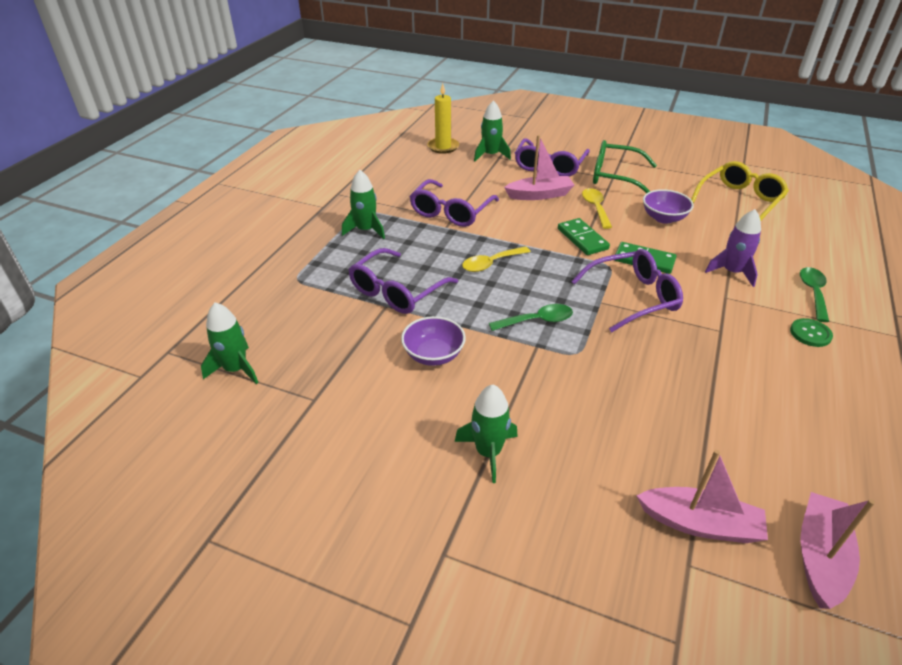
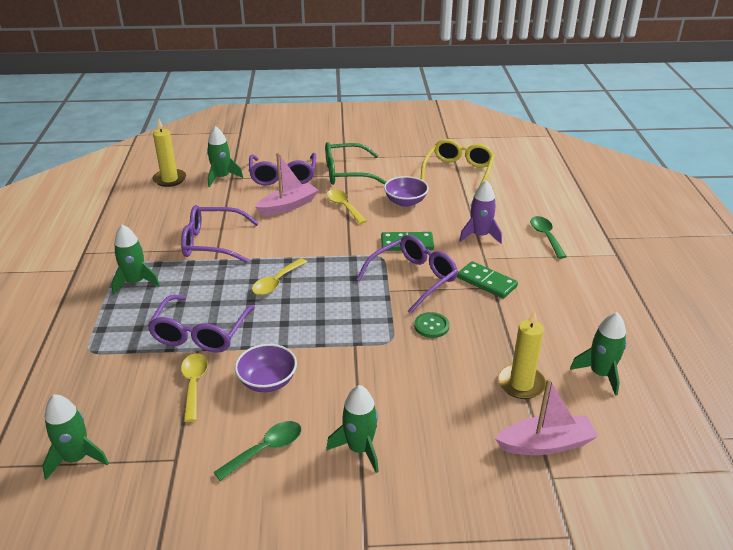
camera: 25 degrees left, 5 degrees down
(366, 336) = (194, 384): none -> yellow spoon
(451, 212) = (212, 243): purple glasses -> purple glasses turned 90 degrees clockwise
(537, 321) = (343, 323): green spoon -> green spoon (265, 450)
(582, 239) = (346, 238): green domino -> green domino (486, 282)
(702, 446) = (521, 384): none -> yellow candle
(810, 334) = (557, 270): green button -> green button (431, 326)
(810, 467) = (600, 374): none -> green rocket
(820, 556) = (633, 436): pink boat -> none

